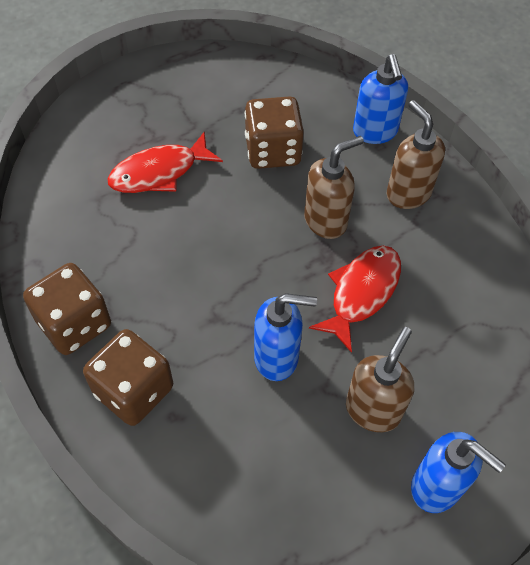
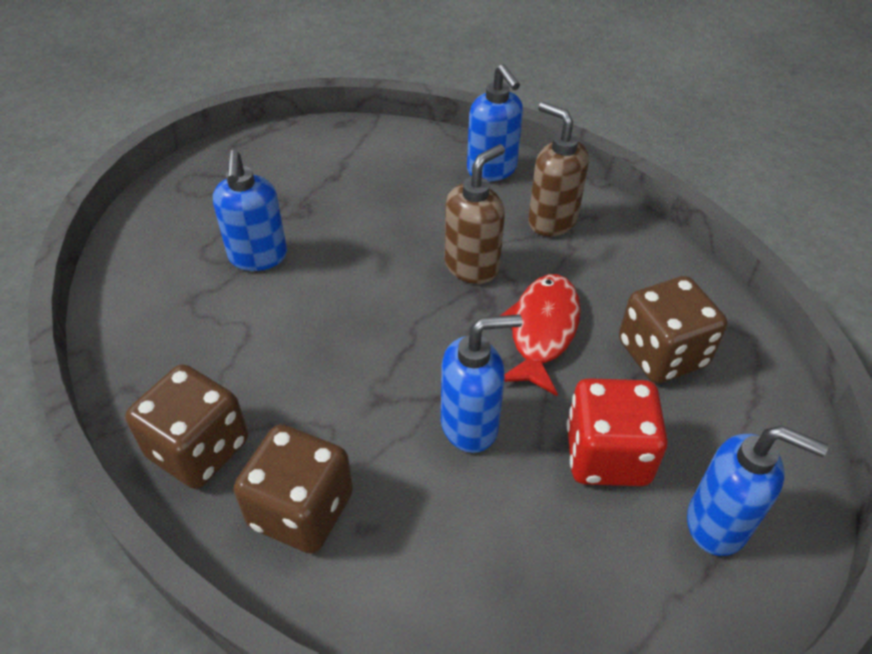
camera: 15 degrees left, 10 degrees down
(159, 172) = (258, 257): red fish -> blue soap dispenser
(272, 151) = (385, 209): brown dice -> brown dice (662, 354)
(373, 409) = (607, 455): brown soap dispenser -> red dice

